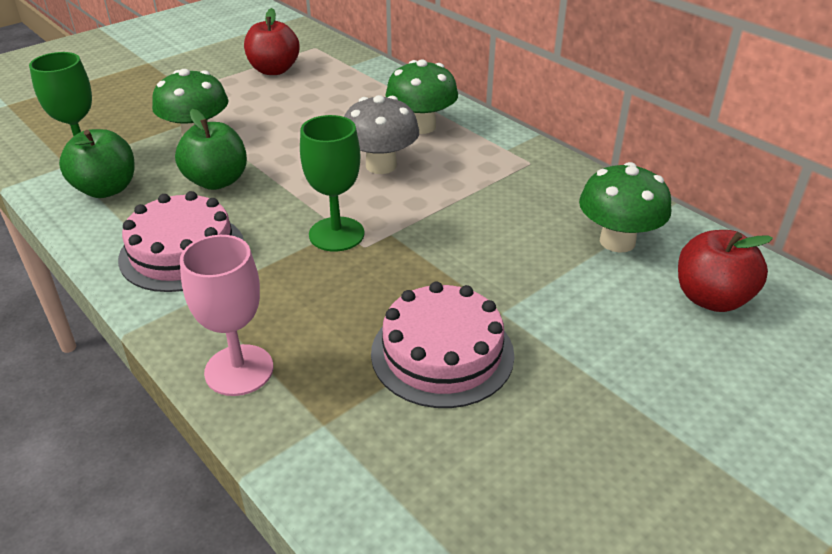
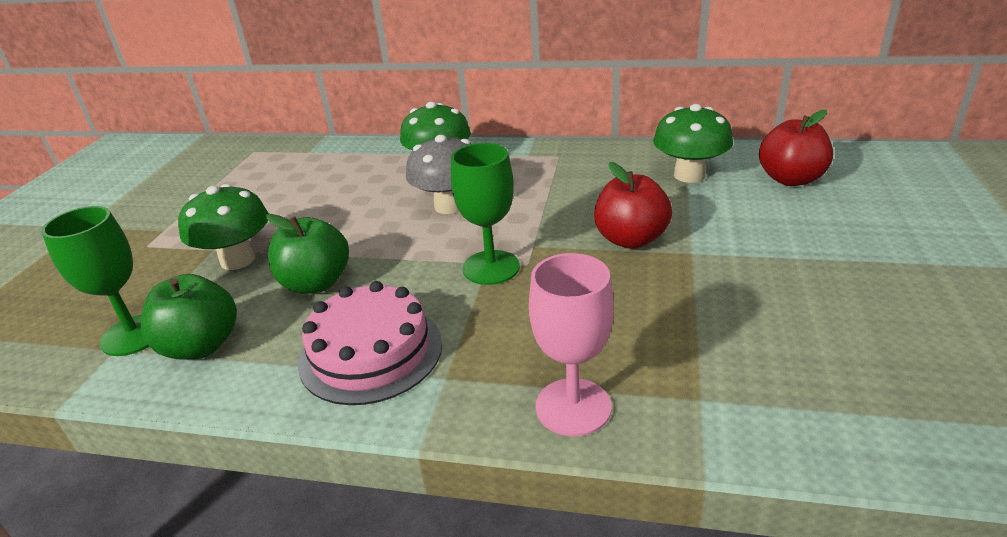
camera: 35 degrees left, 5 degrees down
(274, 70) = (238, 181): red apple -> red apple (630, 239)
(442, 353) = (698, 300): pink cake -> none

